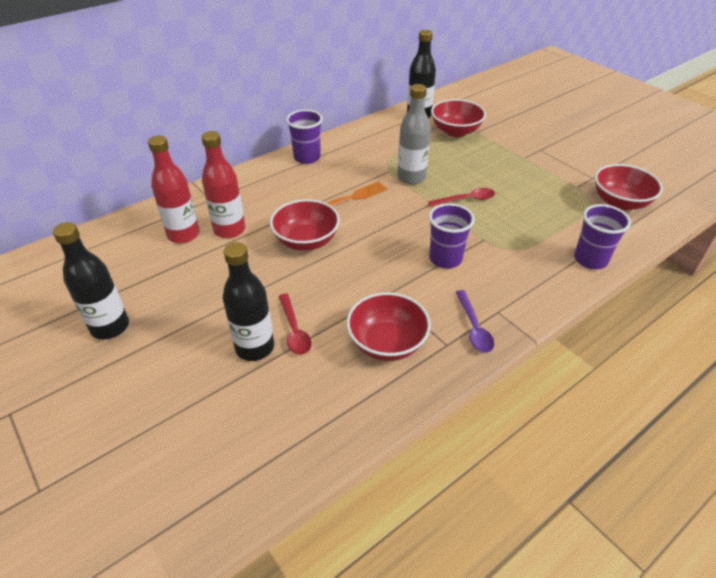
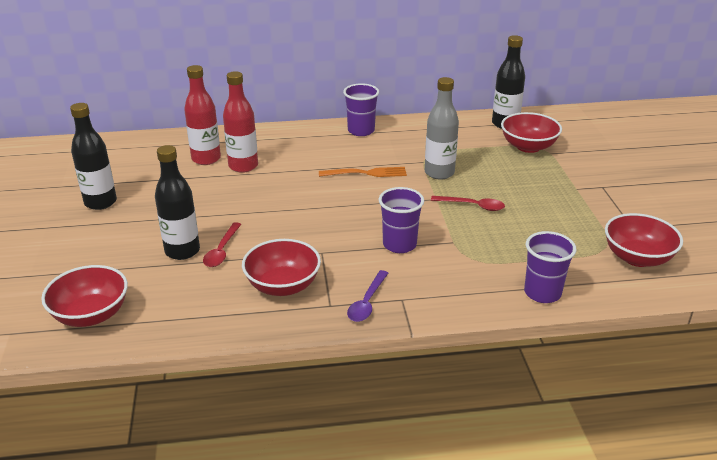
camera: 30 degrees right, 10 degrees down
(306, 241) = (295, 193): red bowl -> red bowl (91, 315)

